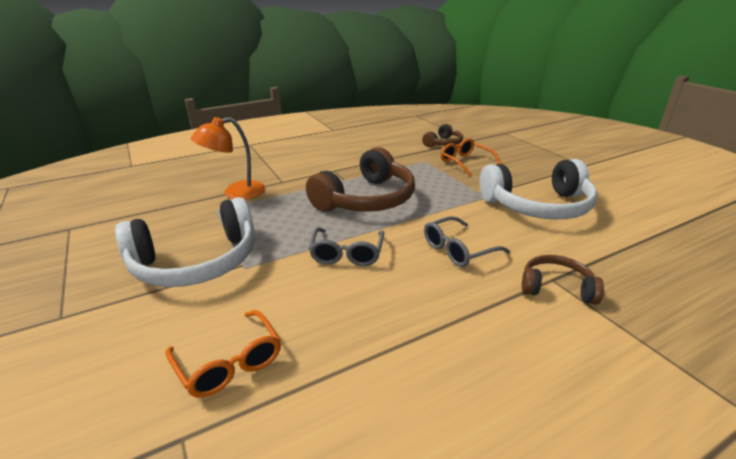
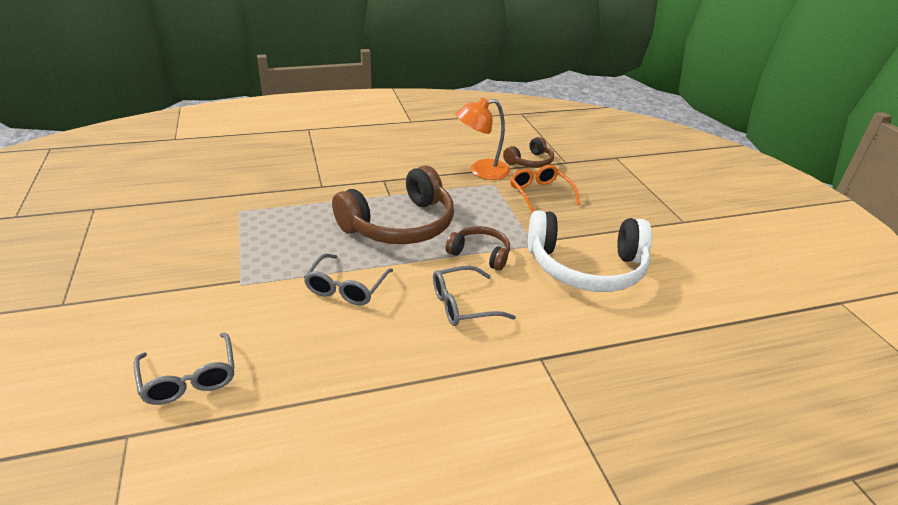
camera: 10 degrees right, 5 degrees up
(196, 262) = (198, 269): white headphones -> none
(229, 363) = (189, 378): orange glasses -> grey glasses
(236, 193) = (267, 193): orange lamp -> orange lamp (481, 171)
(556, 287) = (538, 368): brown headphones -> brown headphones (480, 254)

